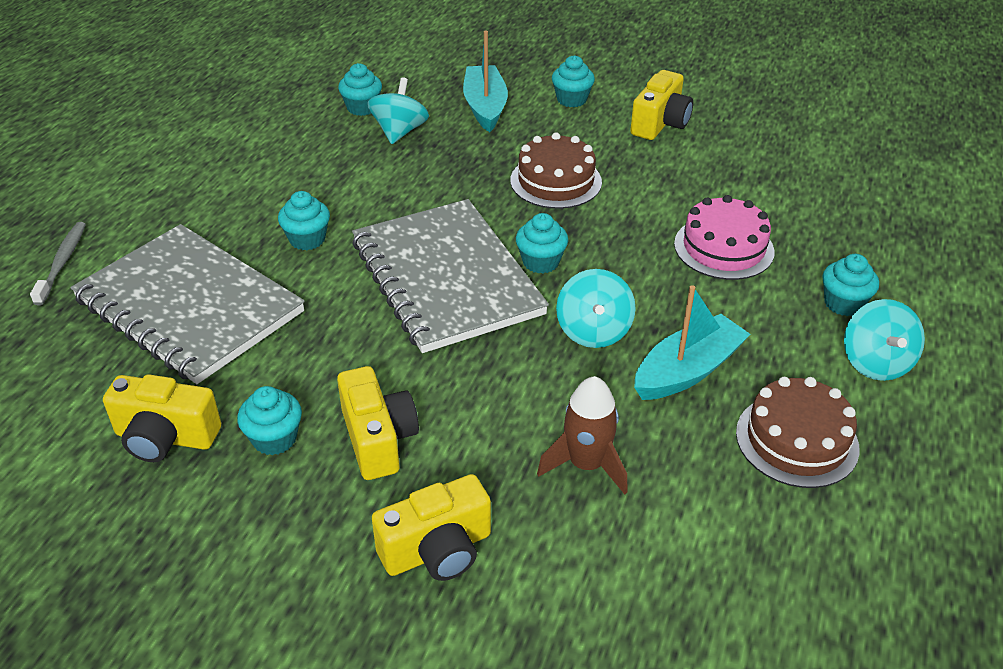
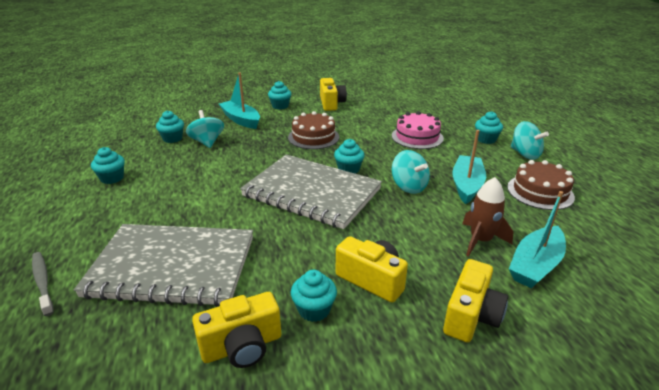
camera: 35 degrees left, 10 degrees down
(307, 239) = (211, 205): turquoise cupcake -> turquoise cupcake (112, 178)
(615, 540) = (535, 265): none -> turquoise boat

